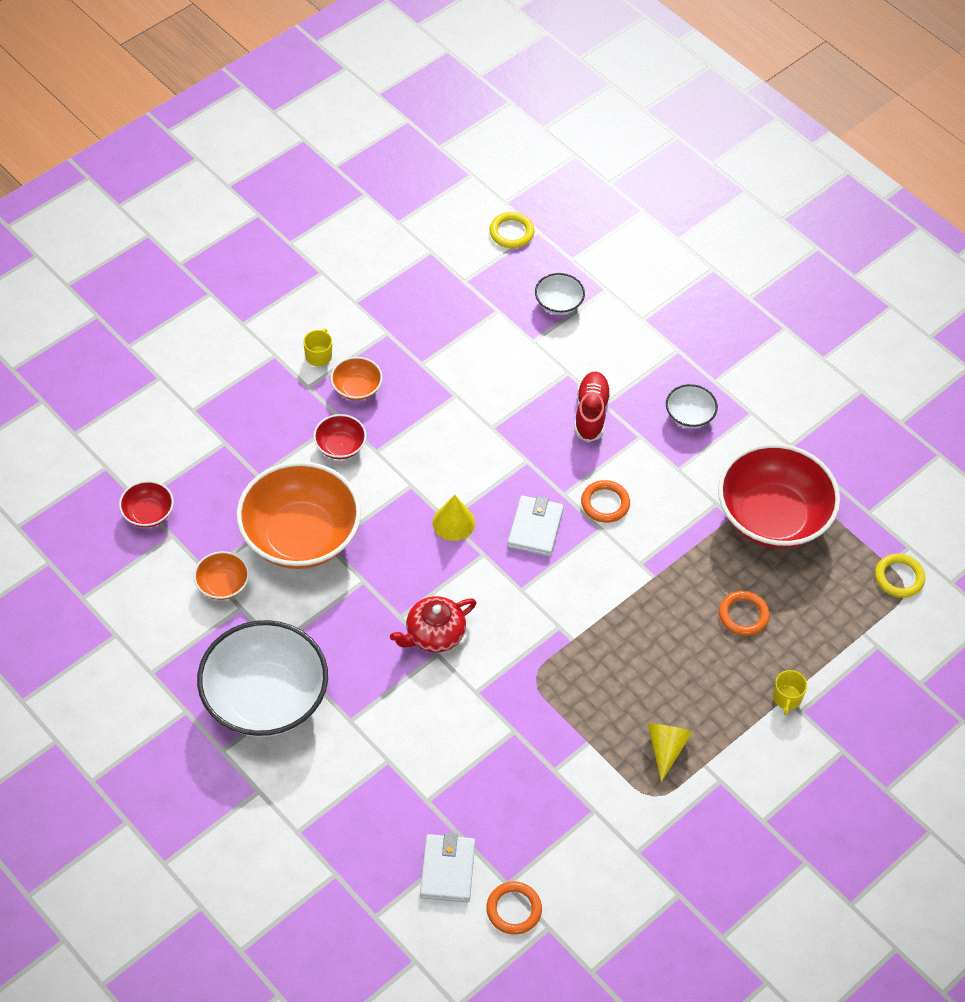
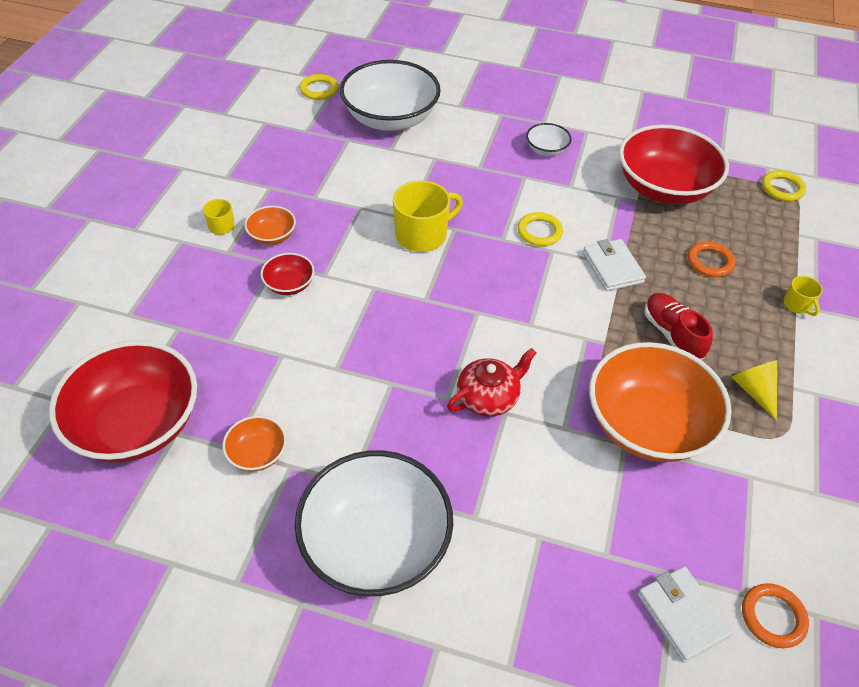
camera: 30 degrees left, 5 degrees down
(148, 513) = (137, 424): red bowl -> red bowl, size x2.25
(300, 536) = (305, 373): orange bowl -> orange bowl (648, 424)
(434, 634) = (488, 397): red teapot -> red teapot turned 150 degrees counterclockwise
(453, 522) = (432, 299): yellow cone -> none
(492, 453) = (422, 235): none -> yellow mug
(535, 528) = (502, 273): white wallet -> white wallet (612, 267)
(558, 303) = (390, 118): white bowl -> white bowl, size x2.25
(591, 413) = (475, 177): red shoe -> red shoe (672, 334)
(605, 503) = (539, 232): orange ring -> yellow ring

